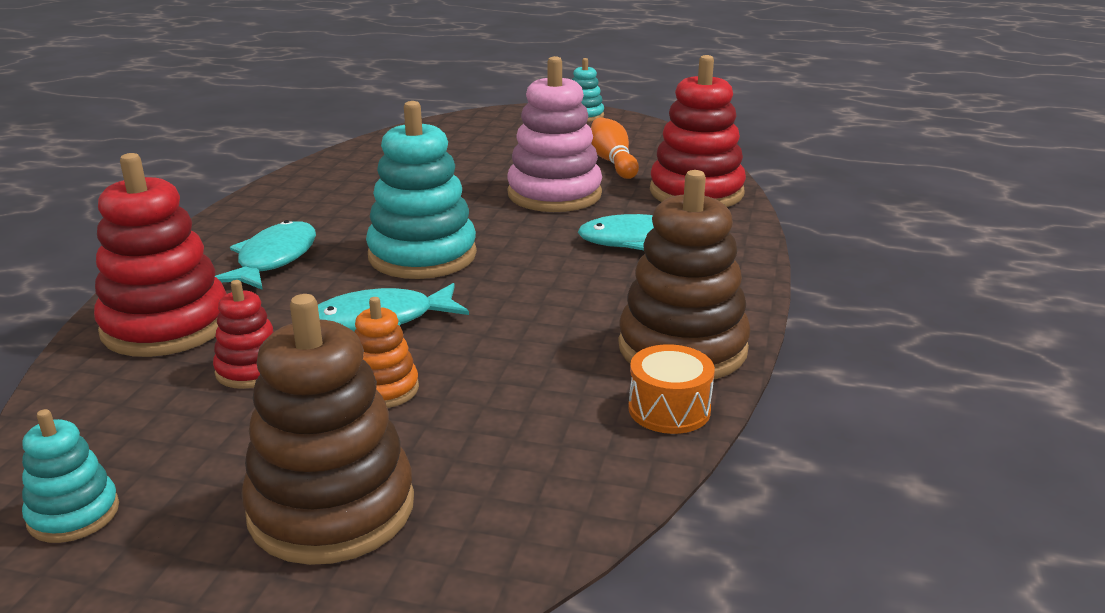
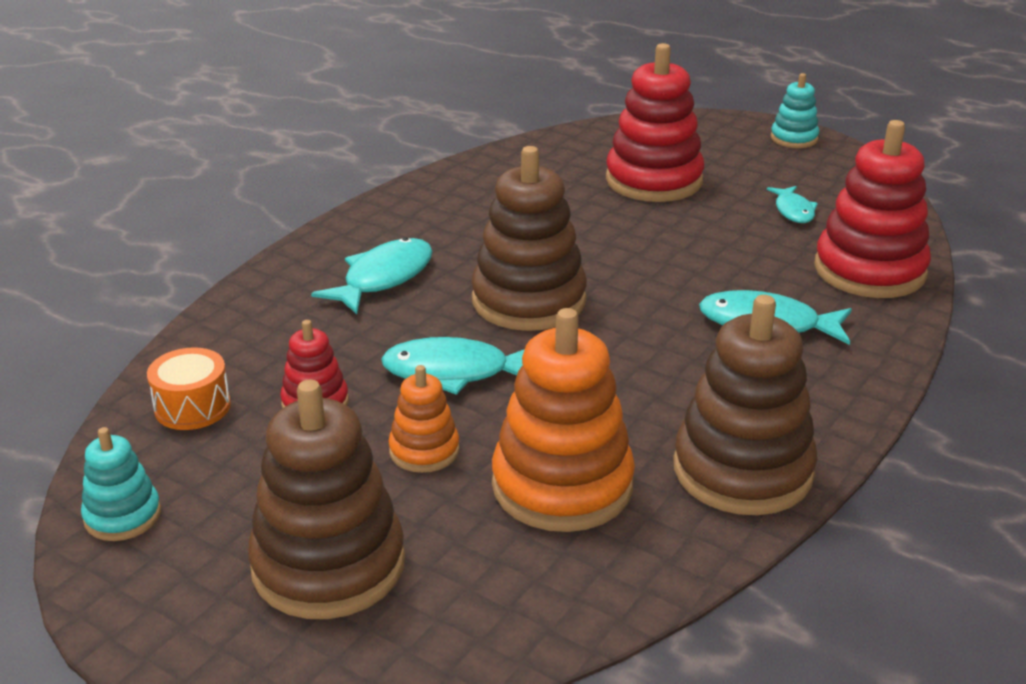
camera: 20 degrees right, 5 degrees up
(166, 326) = (260, 337): red stacking toy -> red stacking toy (654, 180)
(422, 255) = (528, 301): turquoise stacking toy -> brown stacking toy
(531, 391) = (562, 485): none -> orange stacking toy
(554, 194) = (704, 245): pink stacking toy -> none
(612, 162) = (793, 211): orange bowling pin -> turquoise fish
(669, 409) = (690, 538): orange drum -> orange drum (192, 407)

